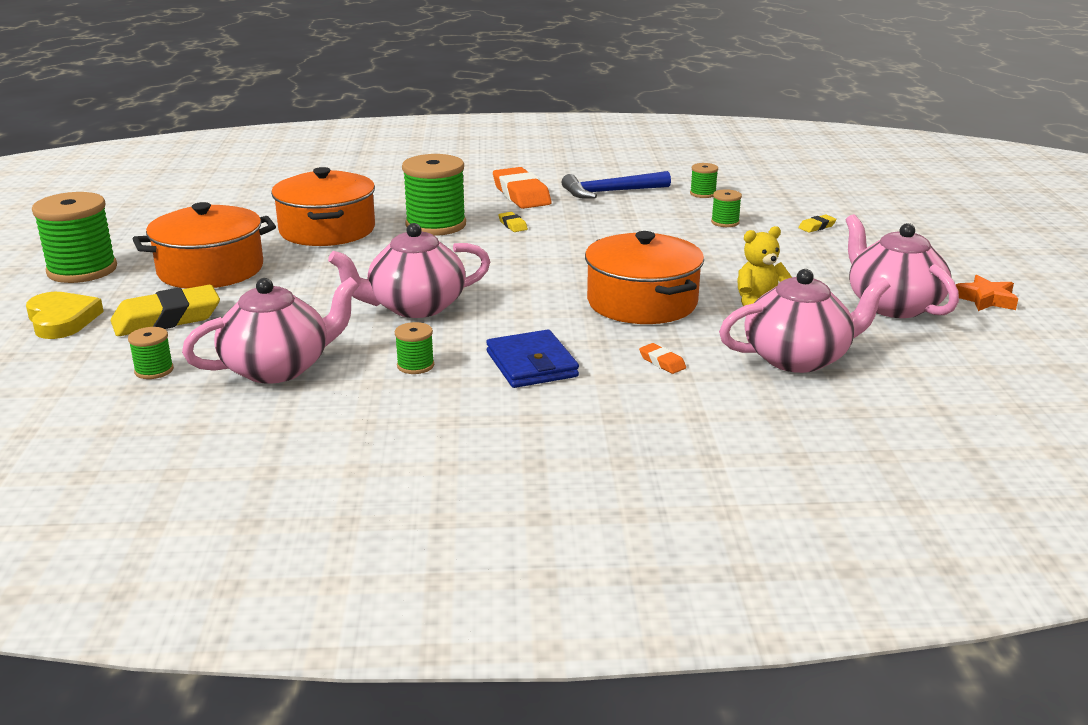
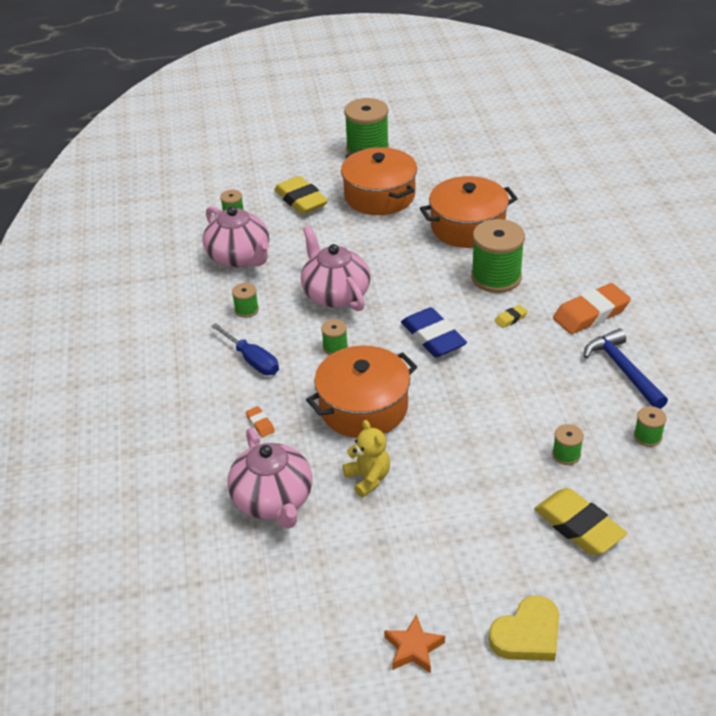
camera: 85 degrees right, 15 degrees up
(62, 320) = (294, 165): yellow heart -> yellow heart (527, 634)
(525, 312) = (335, 347): none -> green spool
(529, 261) = (433, 337): none -> blue eraser
(531, 364) = (252, 360): blue wallet -> blue screwdriver
(662, 362) = (260, 424): orange eraser -> orange eraser turned 75 degrees counterclockwise
(817, 227) = (578, 526): yellow eraser -> yellow eraser, size x2.27
(892, 305) = (386, 571): pink teapot -> none

